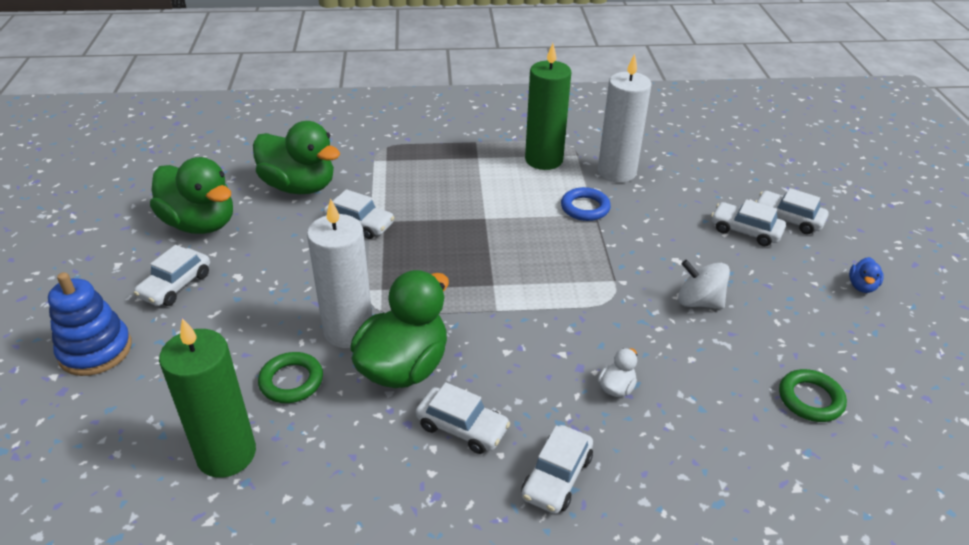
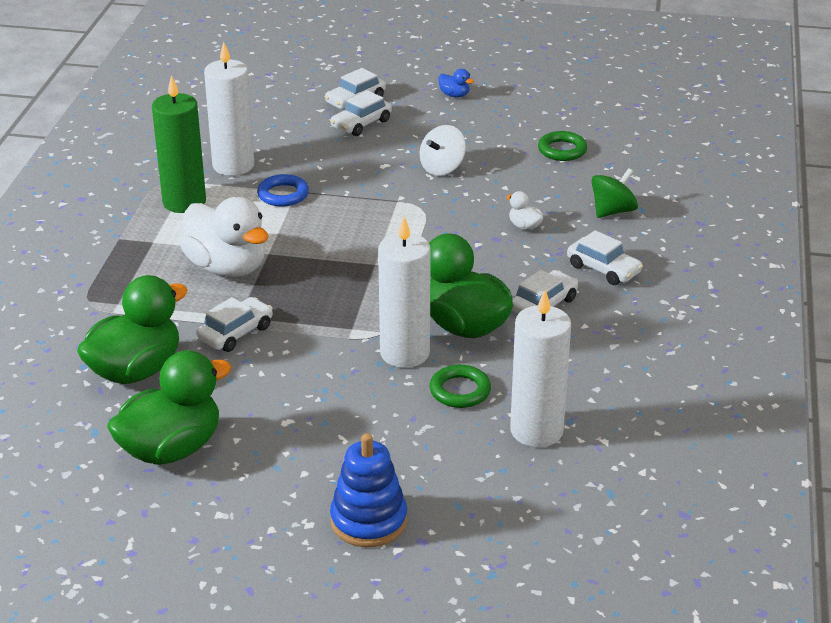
camera: 75 degrees left, 5 degrees down
(176, 285) = (282, 466): white car -> none
(226, 454) = (536, 431): green candle -> white candle
(454, 201) = (227, 268): none -> white duck
(695, 470) = (613, 211): none -> green spinning top

